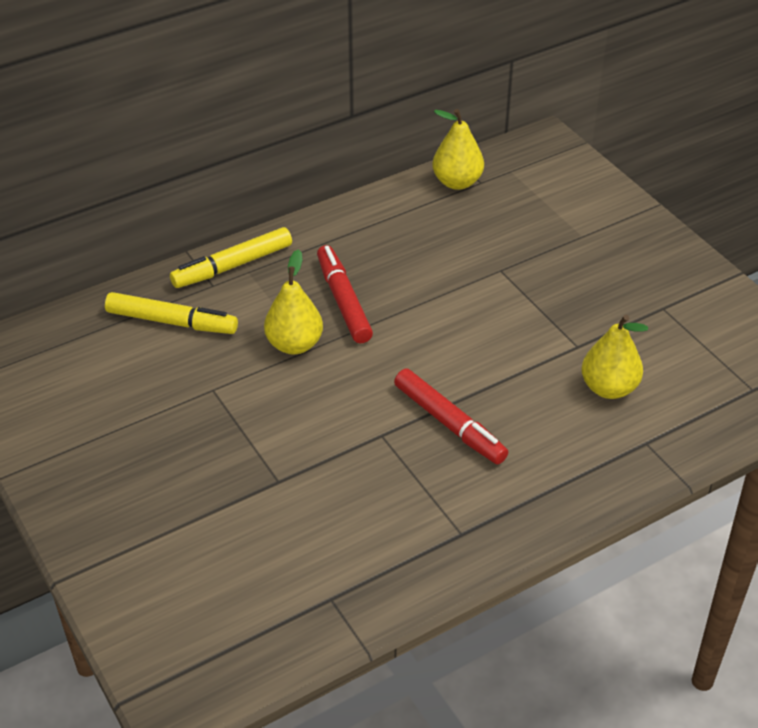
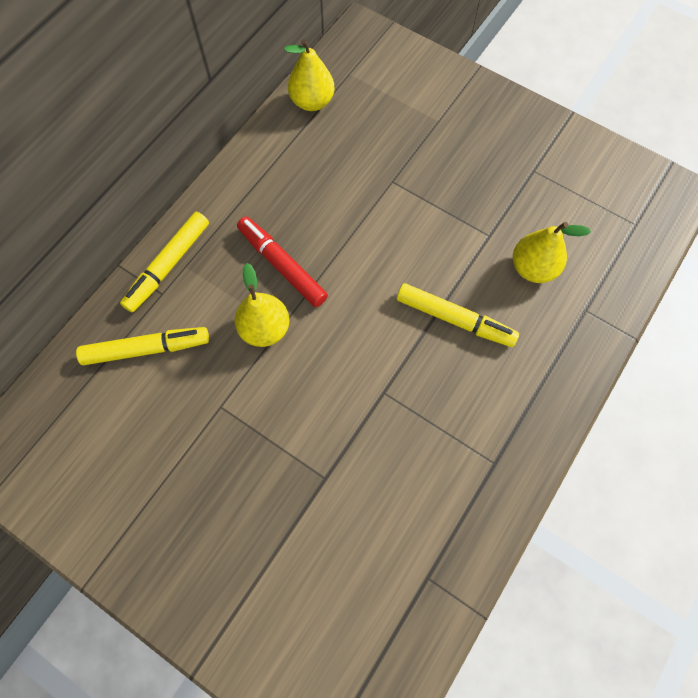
camera: 25 degrees left, 25 degrees up
(449, 423) = (430, 357): red marker -> none
(494, 401) = (454, 319): none -> yellow marker

